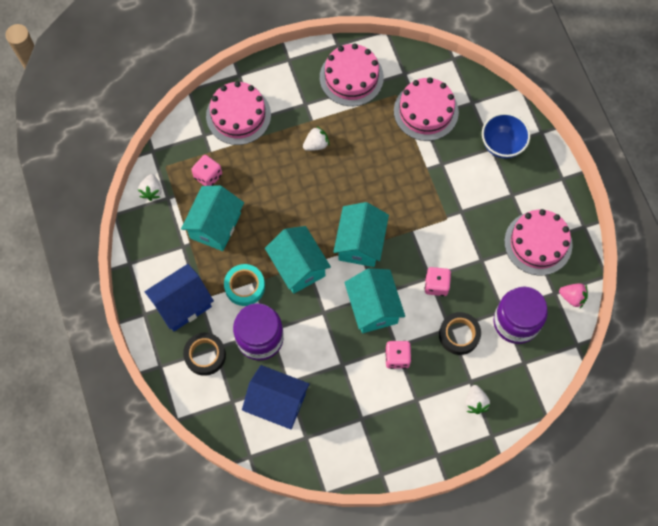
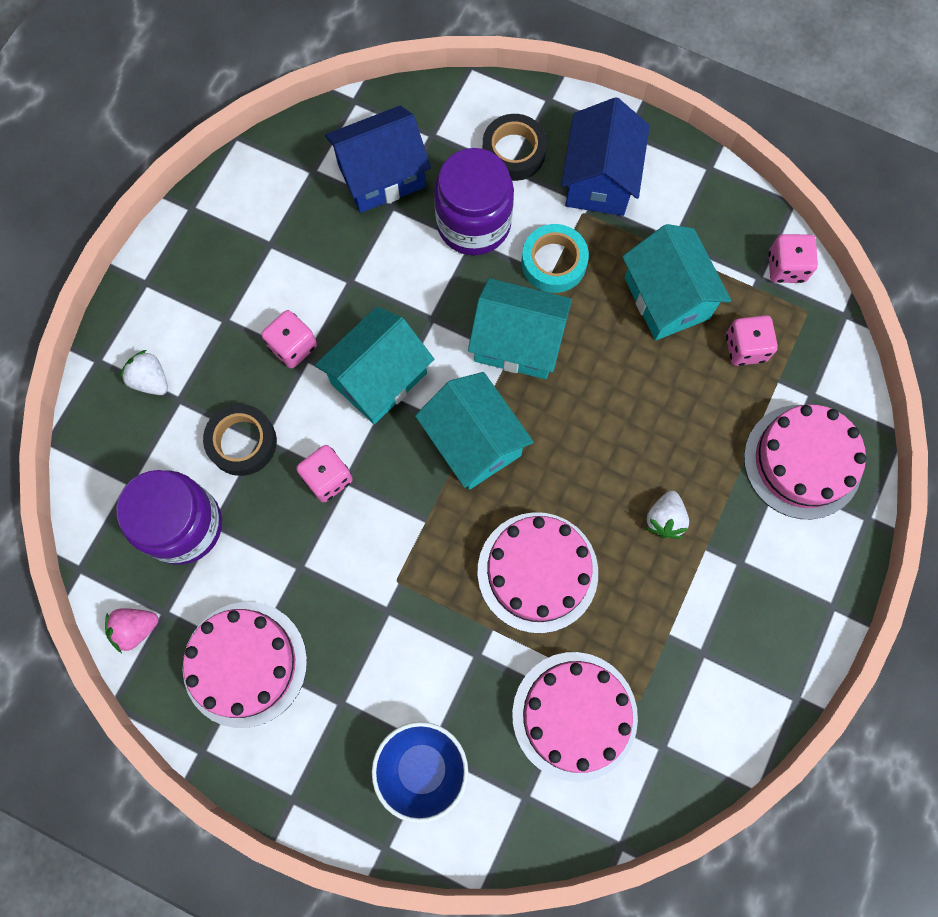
camera: 135 degrees right, 5 degrees up
(151, 191) = (786, 267): white strawberry -> pink dice
(351, 77) = (725, 665): pink cake -> pink cake (537, 572)
(373, 307) = (379, 378): turquoise house -> turquoise house turned 75 degrees counterclockwise

